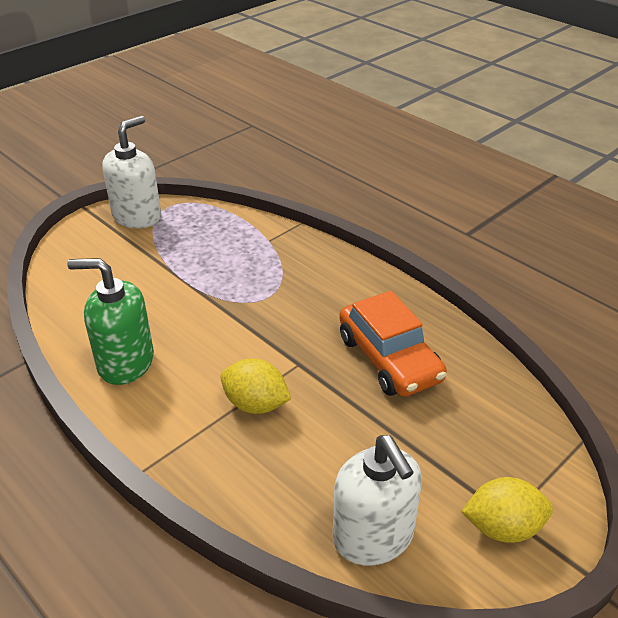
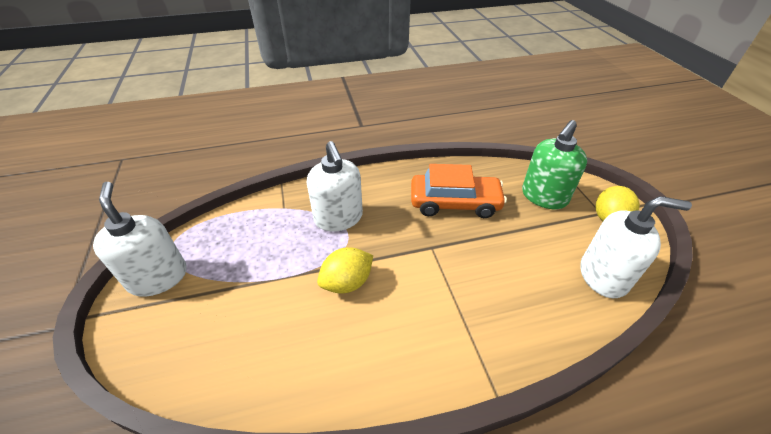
camera: 60 degrees left, 5 degrees up
(125, 362) = (357, 361): green soap dispenser -> green soap dispenser (544, 197)
(256, 404) = (460, 288): yellow lemon -> yellow lemon (347, 282)
(285, 280) = (338, 218): none -> white soap dispenser

